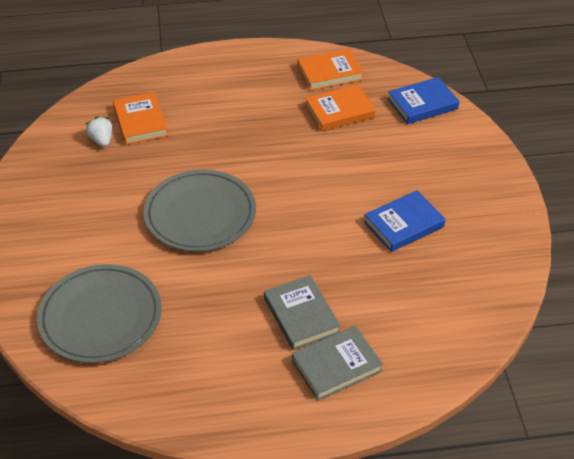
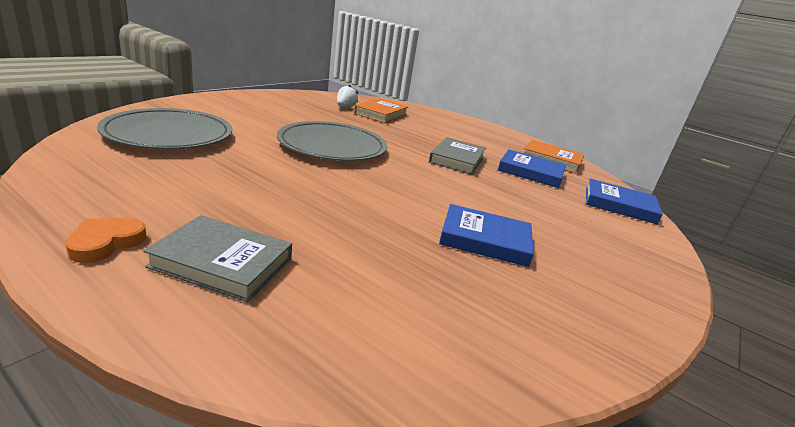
camera: 40 degrees right, 20 degrees down
(276, 410) = (106, 243): none -> orange heart
(301, 315) = (277, 217): grey book -> grey book (457, 159)
(339, 111) = (530, 172): orange book -> blue book

